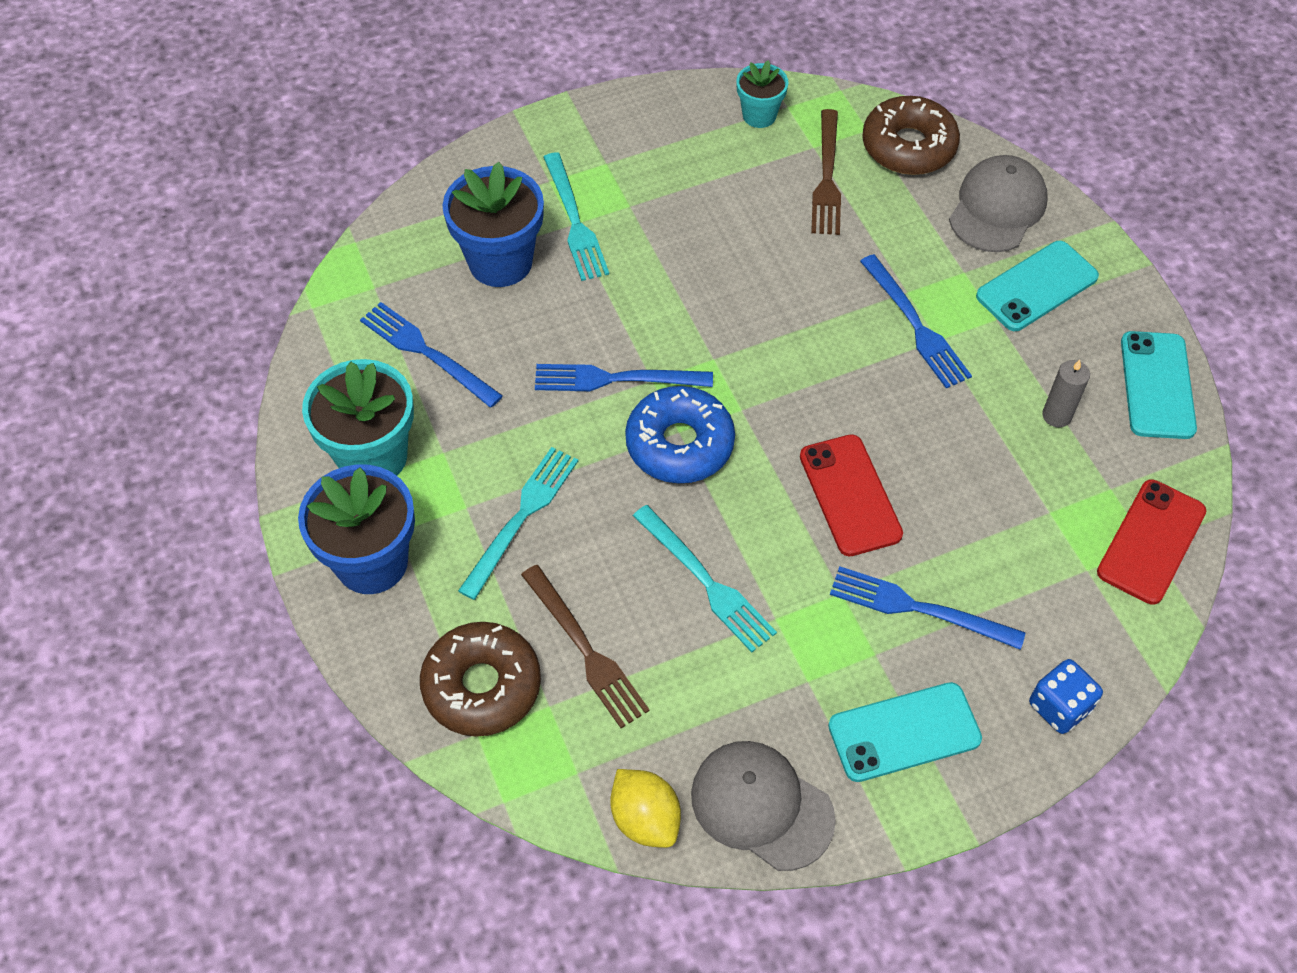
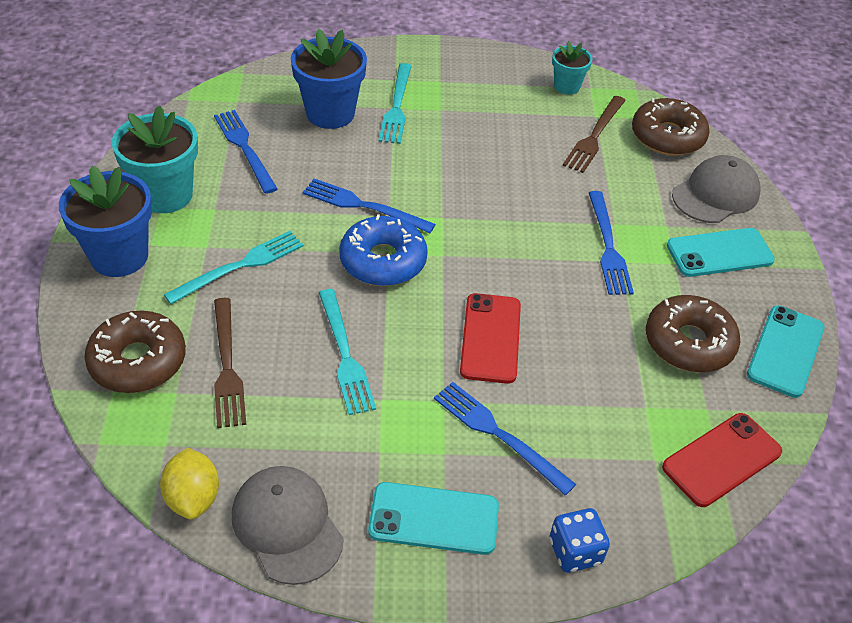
camera: 20 degrees right, 10 degrees down
(1057, 415) = (689, 343): grey candle -> brown donut

